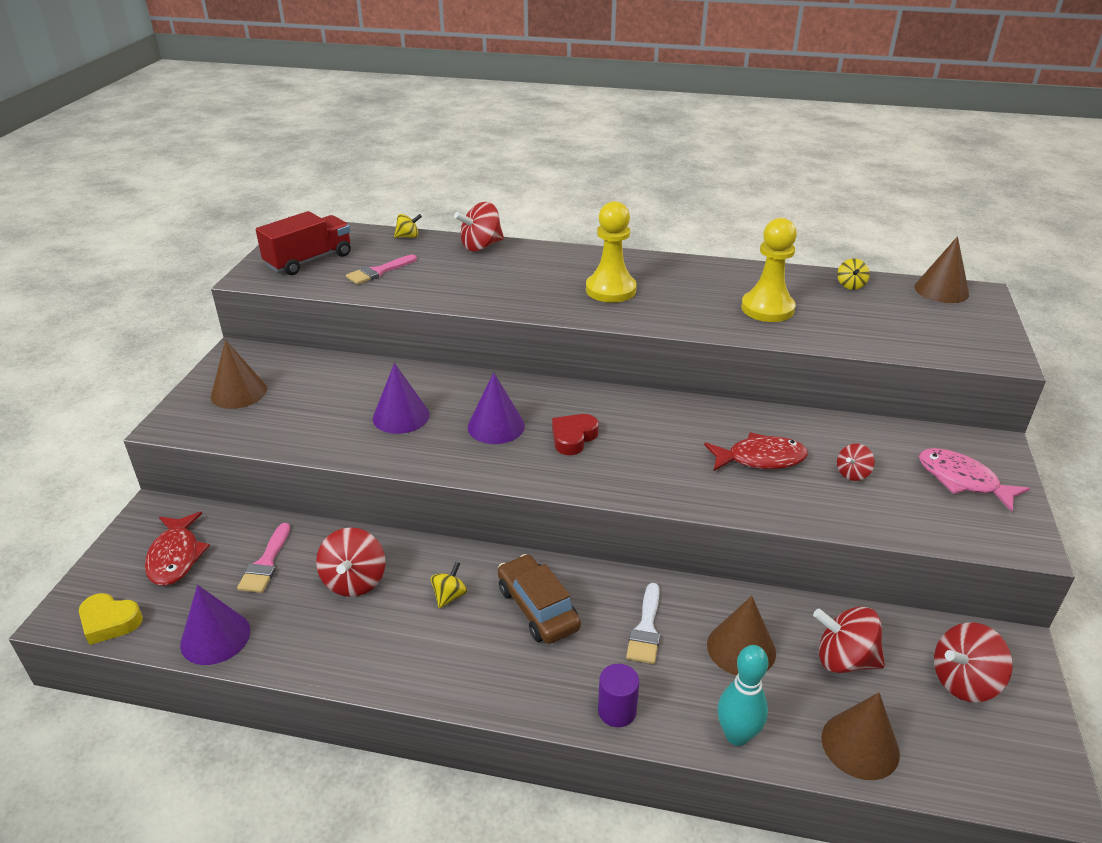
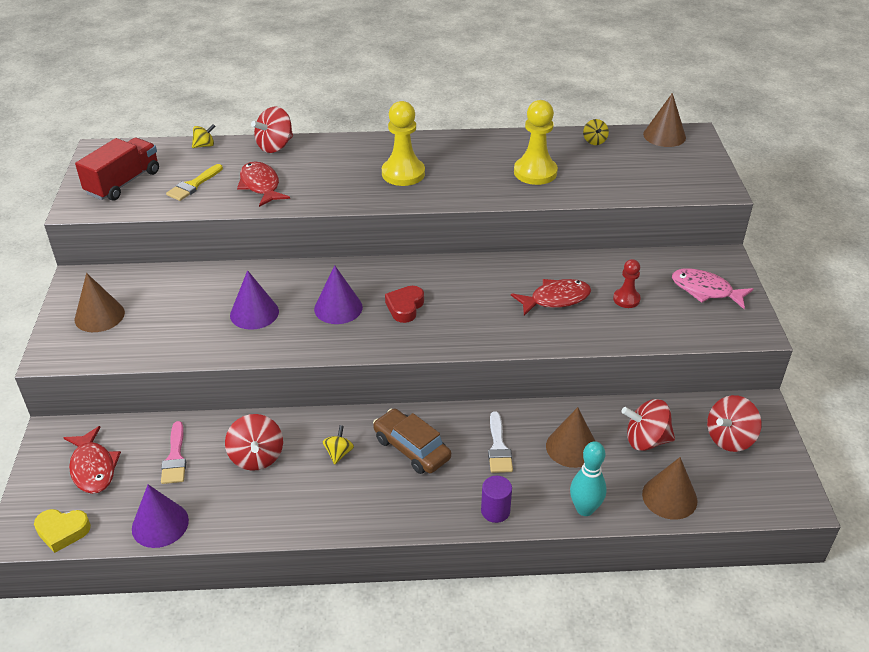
camera: 15 degrees left, 5 degrees up
(378, 272) = (193, 185): pink brush -> yellow brush
(449, 281) = (261, 185): none -> red fish
(852, 473) = (626, 299): red spinning top -> red pawn

